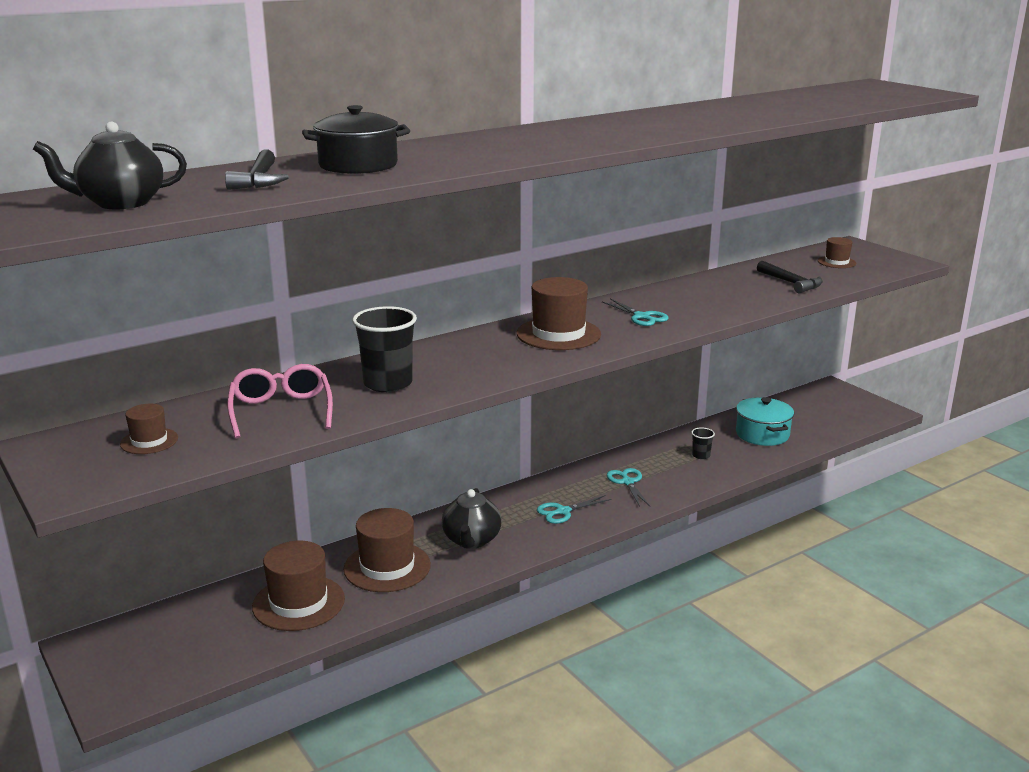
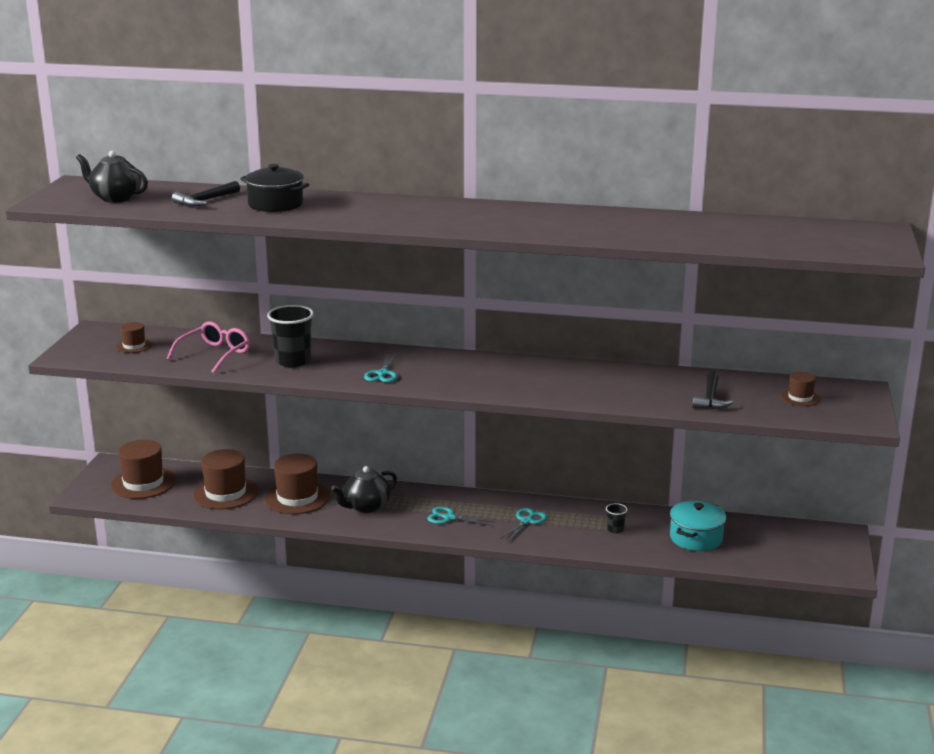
camera: 45 degrees right, 0 degrees up
(558, 334) = (452, 370): brown hat -> brown hat (143, 483)
(641, 317) = (533, 380): turquoise scissors -> turquoise scissors (382, 374)

